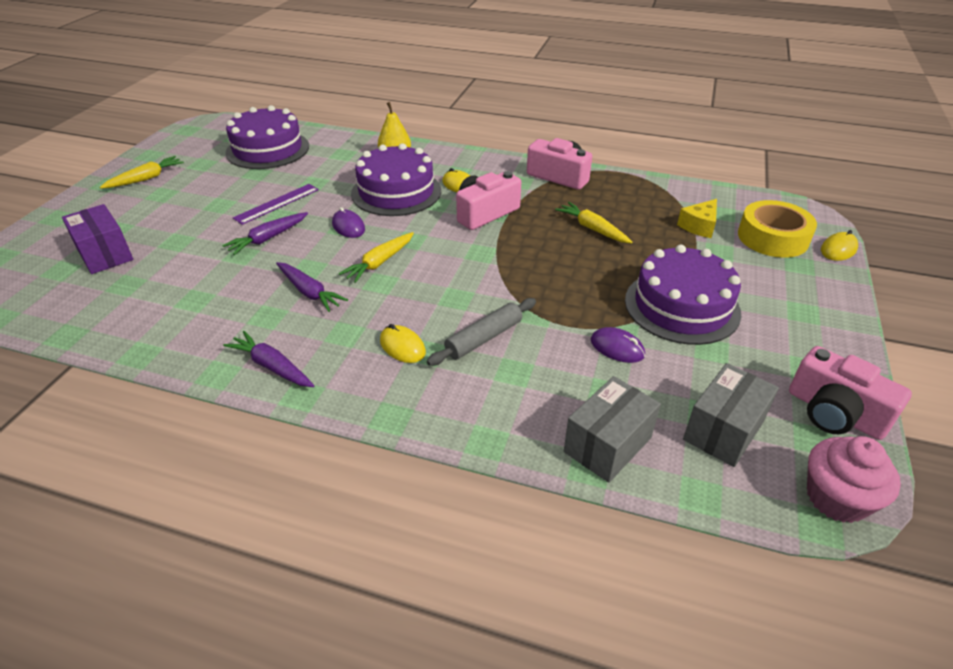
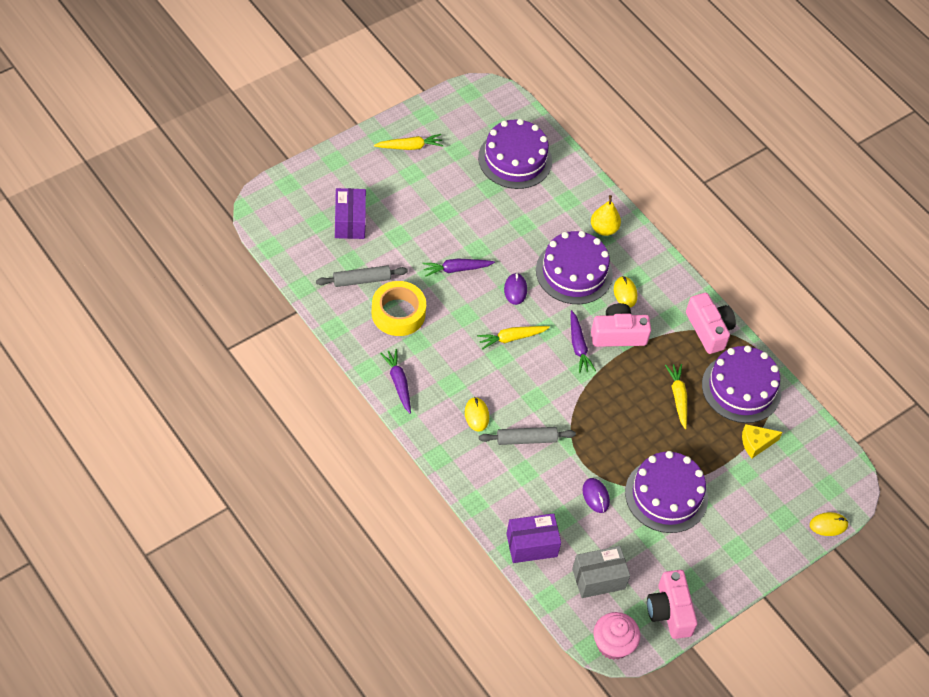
camera: 30 degrees right, 15 degrees up
(152, 294) = (361, 280): none -> grey rolling pin
(277, 203) = (483, 234): purple ruler -> none
(309, 292) = (452, 337): purple carrot -> purple carrot (578, 346)
(607, 445) = (531, 545): grey box -> purple box
(635, 198) = (741, 388): none -> purple cake
(772, 238) = (795, 486): yellow tape -> yellow tape (398, 313)

